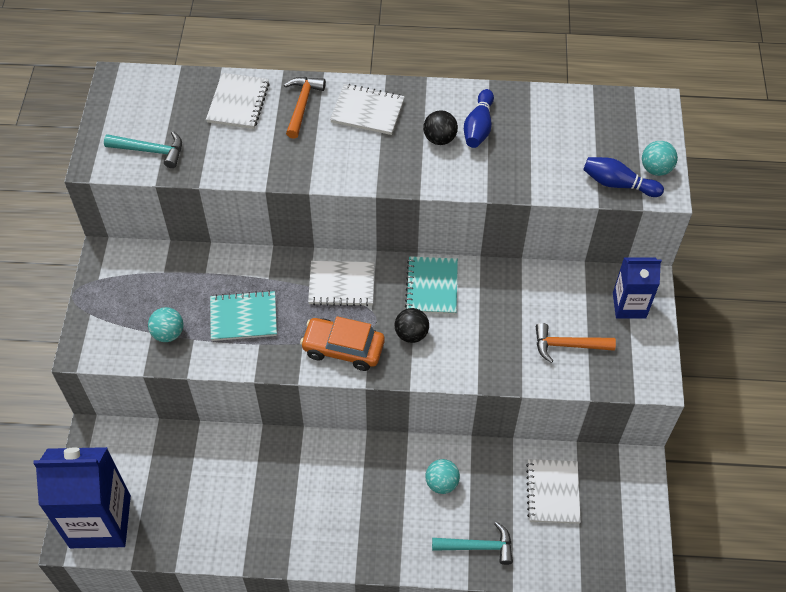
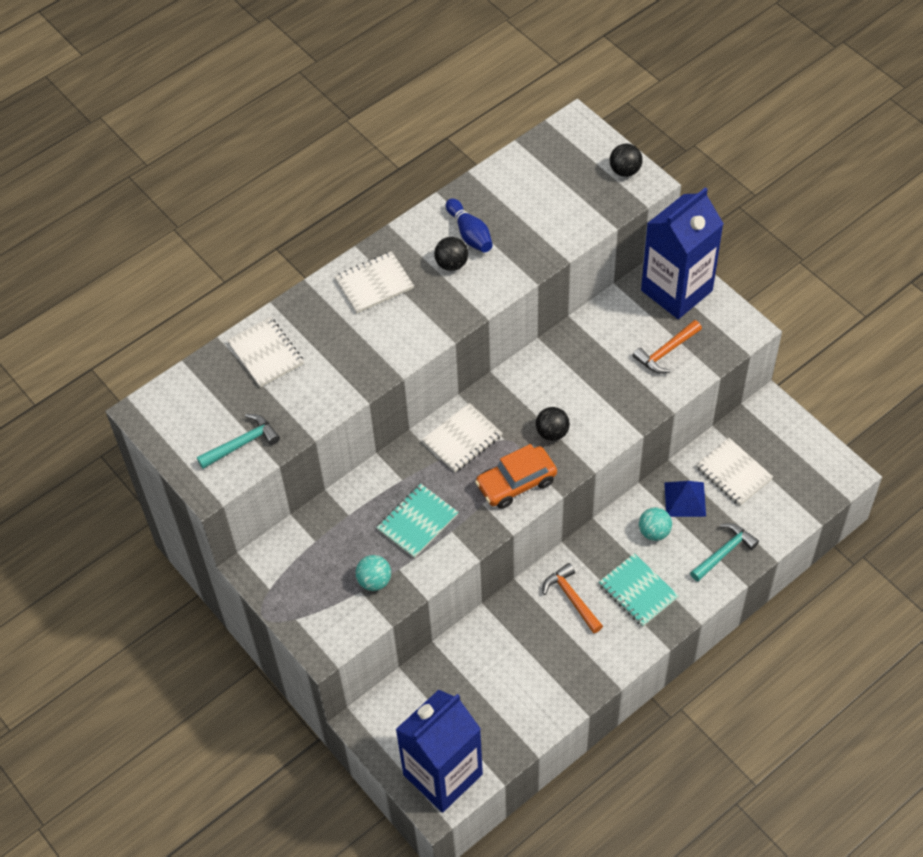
camera: 40 degrees left, 0 degrees up
(302, 105) = (319, 317): orange hammer -> orange hammer (572, 598)
(432, 287) = (528, 387): turquoise notebook -> turquoise notebook (638, 591)
(492, 479) = (685, 499): none -> blue pyramid
(618, 184) = (611, 201): blue bowling pin -> none
(629, 305) = (676, 290): blue carton -> blue carton, size x1.77
(656, 169) = (625, 170): turquoise ball -> black ball

